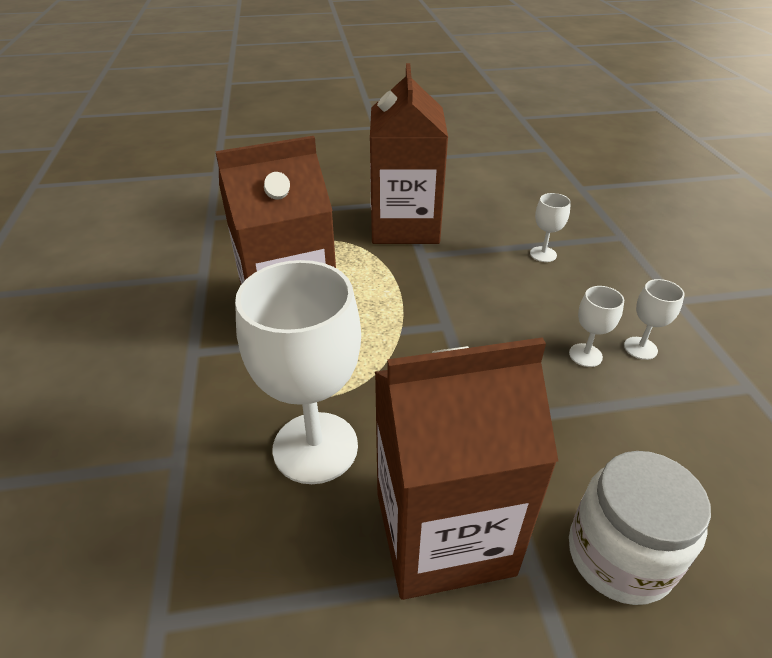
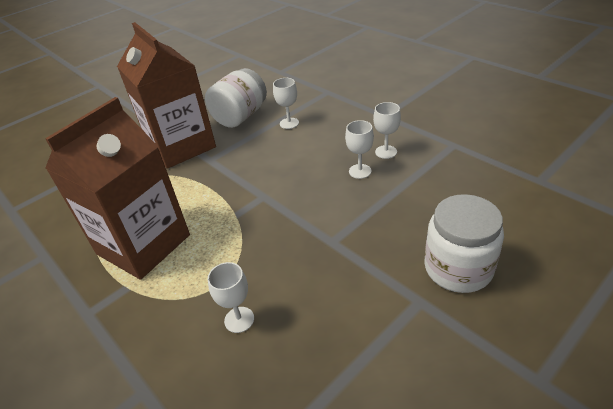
camera: 30 degrees left, 0 degrees up
(315, 447) = (239, 319): white goblet -> white goblet, size x0.45
(443, 532) = (360, 317): brown carton -> none
(492, 221) = (240, 116): none -> white jar

